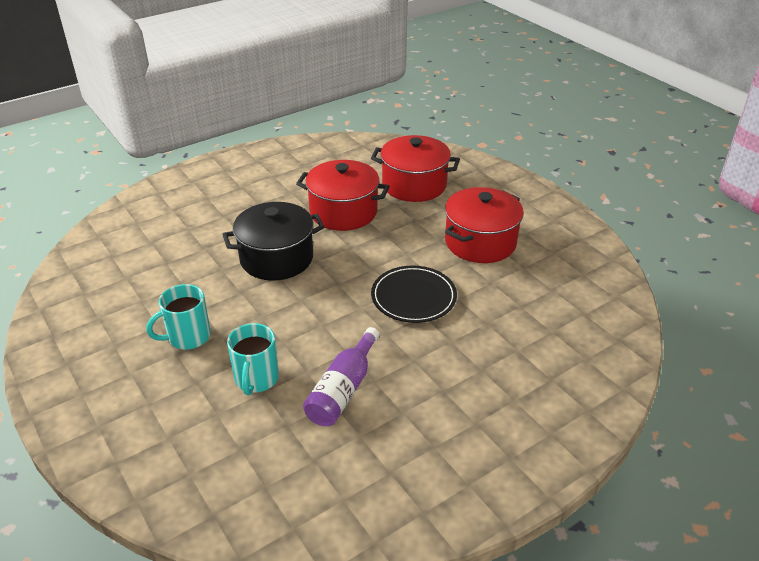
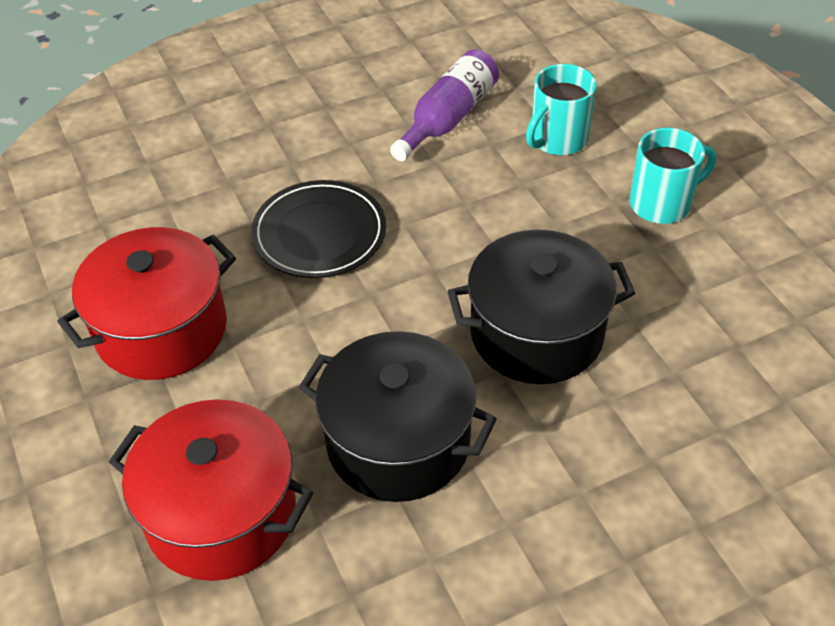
camera: 170 degrees left, 10 degrees up
(256, 379) = (557, 139): turquoise mug -> turquoise mug turned 150 degrees counterclockwise
(343, 212) = (398, 442): red pot -> black pot

